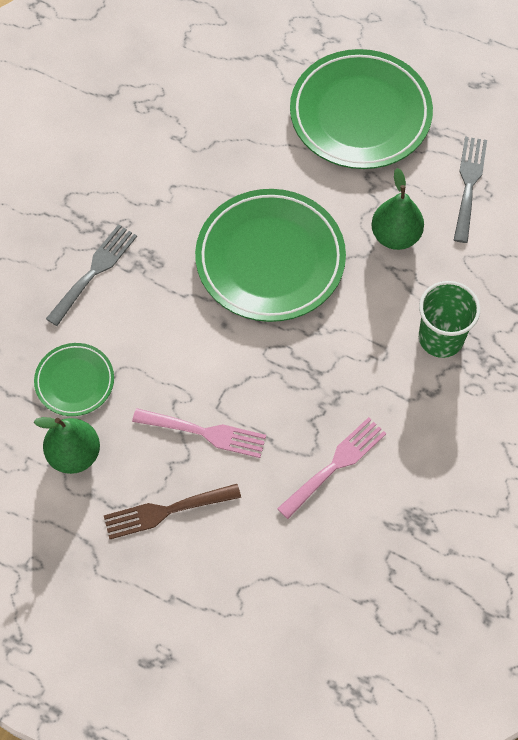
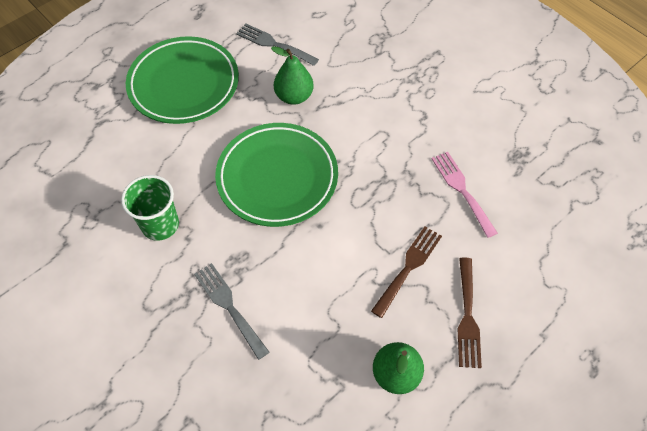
camera: 70 degrees left, 5 degrees down
(74, 381) = (327, 353): green plate -> none
(205, 433) = (408, 267): pink fork -> brown fork
(441, 338) = (385, 98): green cup -> green cup (160, 225)

